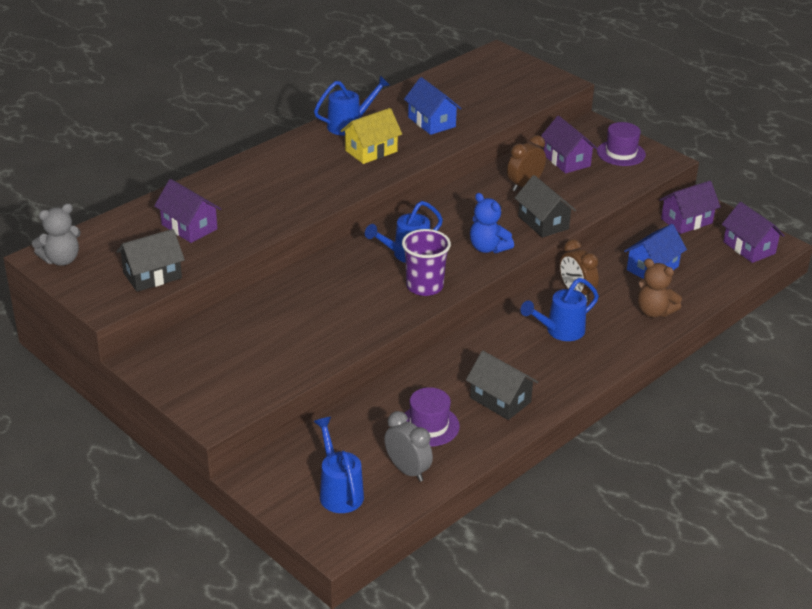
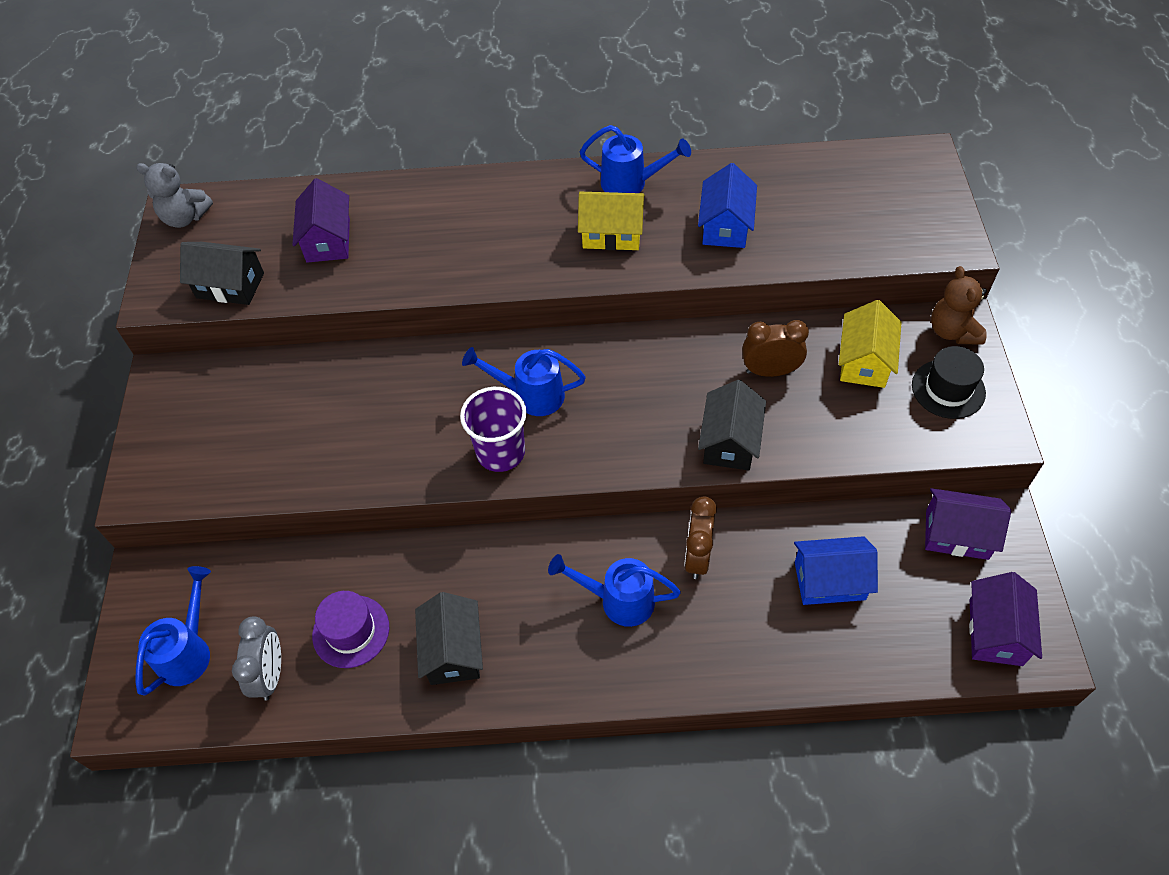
camera: 45 degrees right, 20 degrees up
(488, 248) = (626, 440): blue teddy bear -> none
(566, 160) = (864, 361): purple house -> yellow house
(621, 153) = (948, 389): purple hat -> black hat
(654, 312) = (758, 649): brown teddy bear -> brown teddy bear (953, 331)

